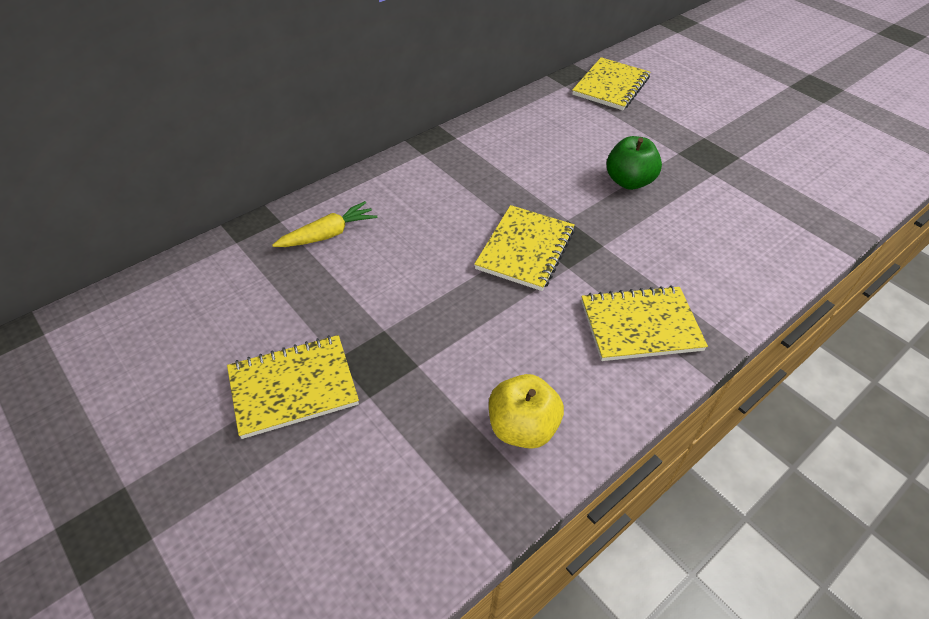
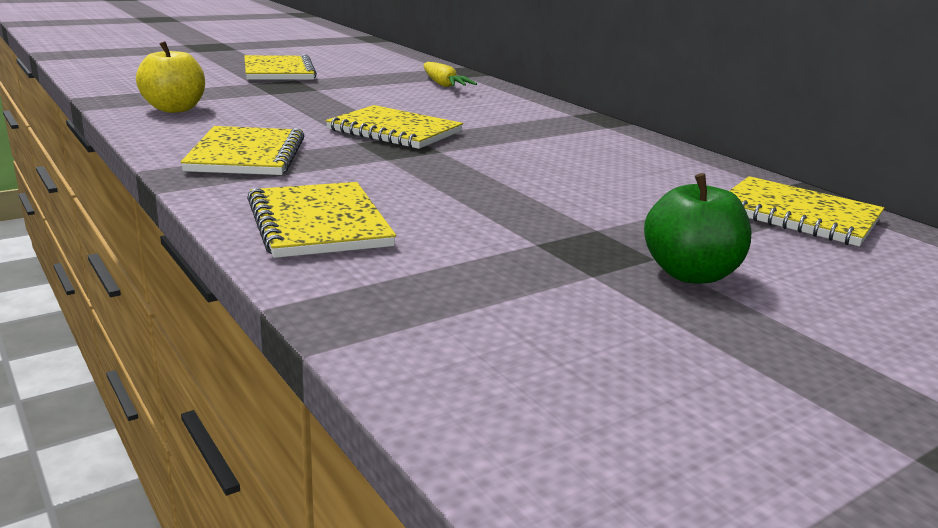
camera: 95 degrees right, 25 degrees down
(628, 181) = (516, 187): green apple -> green apple (690, 274)
(746, 258) = (319, 223): none -> yellow notebook

